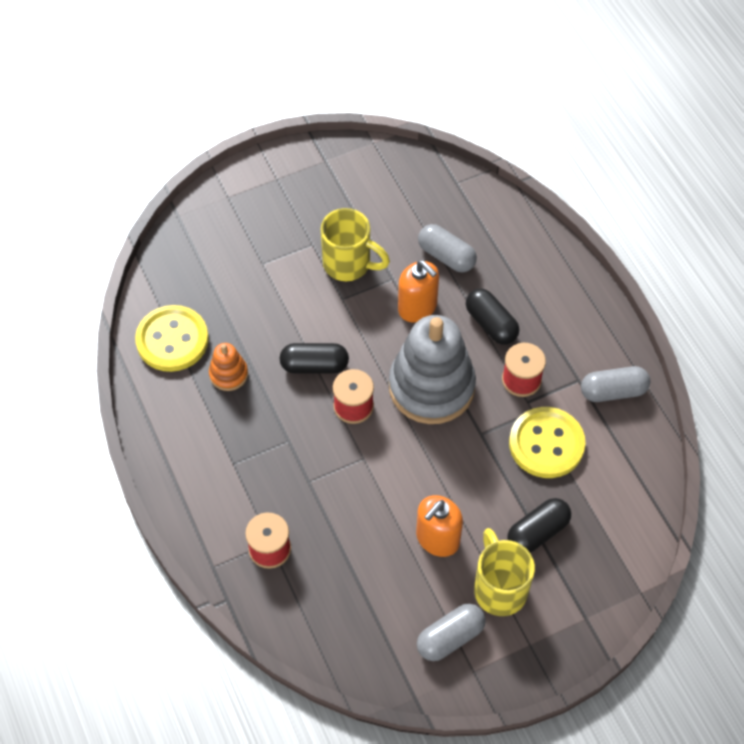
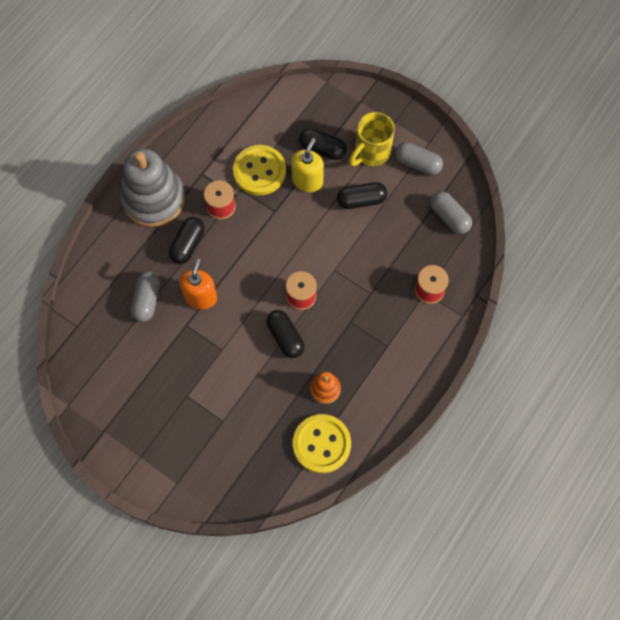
camera: 120 degrees left, 10 degrees up
(349, 264) = (190, 361): yellow mug -> none
(431, 387) = (258, 256): grey stacking toy -> grey stacking toy (153, 199)
(437, 538) = (361, 200): orange soap dispenser -> black capsule
(502, 491) = (307, 180): none -> yellow soap dispenser
(613, 391) = (198, 151): grey capsule -> grey capsule (449, 217)

